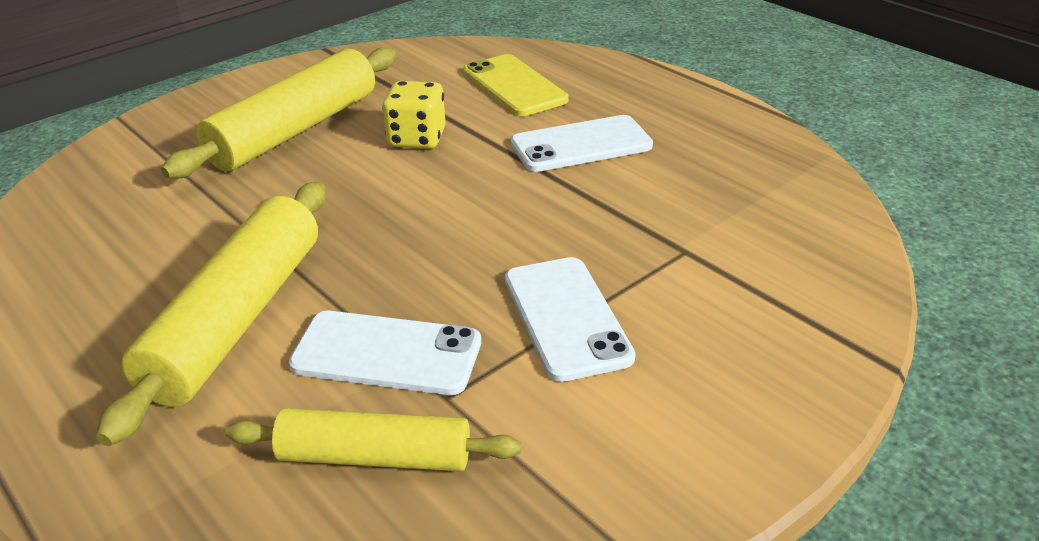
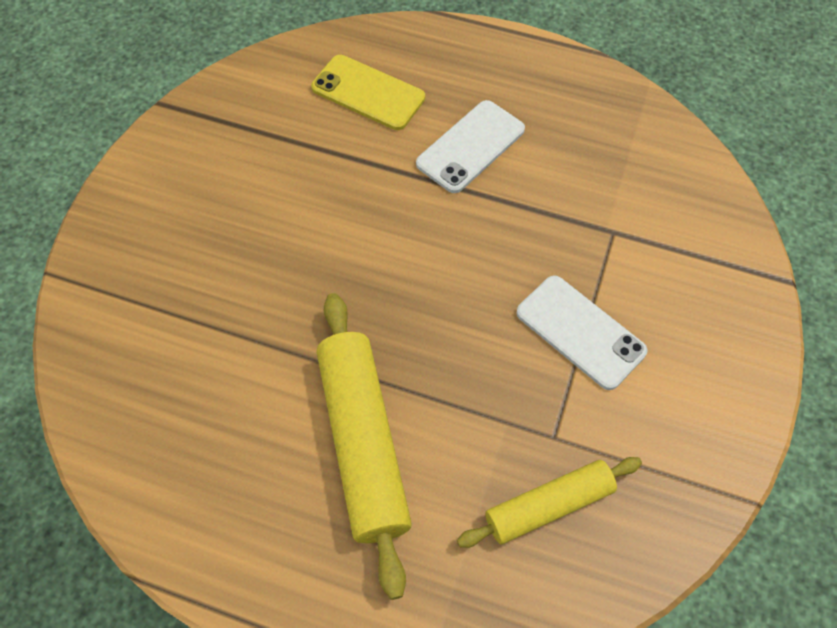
camera: 30 degrees left, 25 degrees up
(295, 130) = (229, 224): yellow rolling pin -> none
(386, 353) = (490, 421): white phone -> none
(417, 138) = (339, 192): yellow dice -> none

